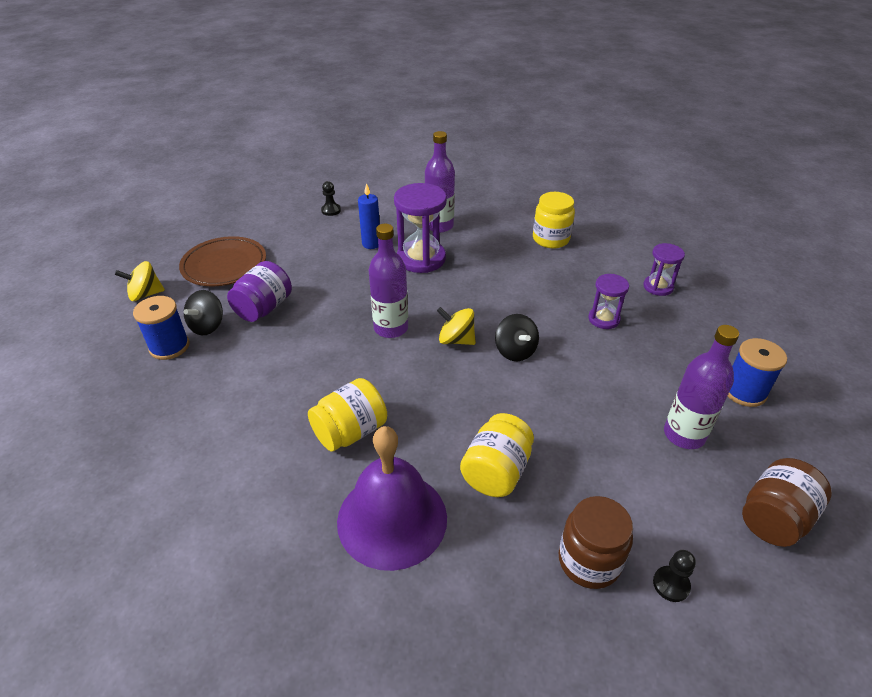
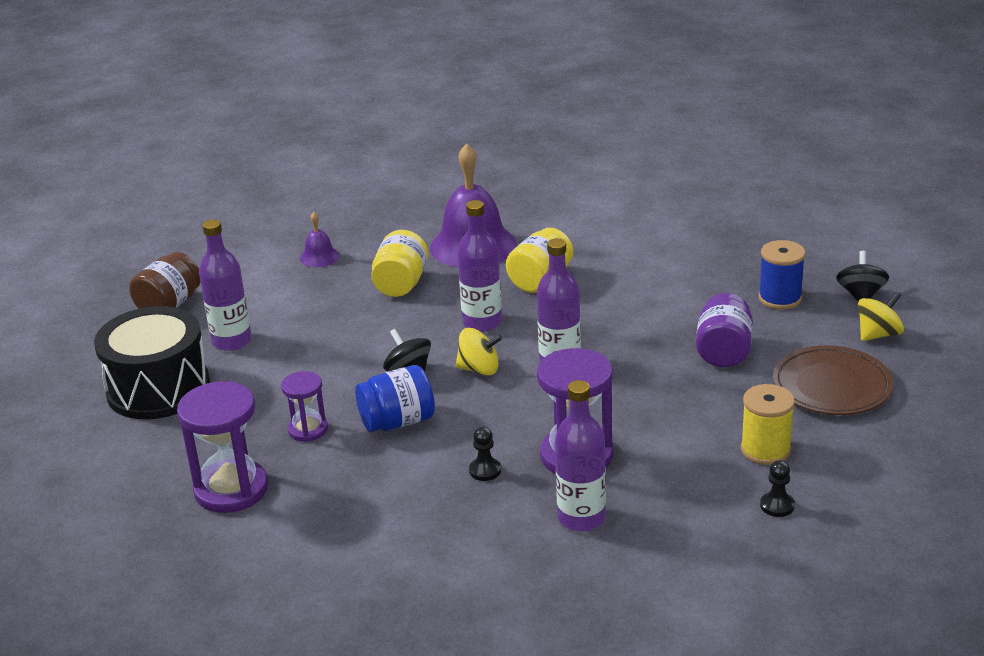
camera: 165 degrees right, 10 degrees down
(207, 326) = (765, 322): black spinning top -> black spinning top (860, 295)
(307, 237) = (765, 450): none -> yellow spool
(371, 244) = (664, 462): blue candle -> none
(432, 391) = (482, 322): none -> purple bottle
(534, 309) = (397, 422): none -> blue jar
(551, 239) = (394, 535): yellow jar -> none
(589, 561) = (319, 257): brown jar -> purple bell
(658, 287) = (231, 489): purple hourglass -> purple hourglass, size x1.76
(671, 584) = (260, 259): black pawn -> black pawn (485, 470)
(744, 391) = (158, 388): blue spool -> black drum

